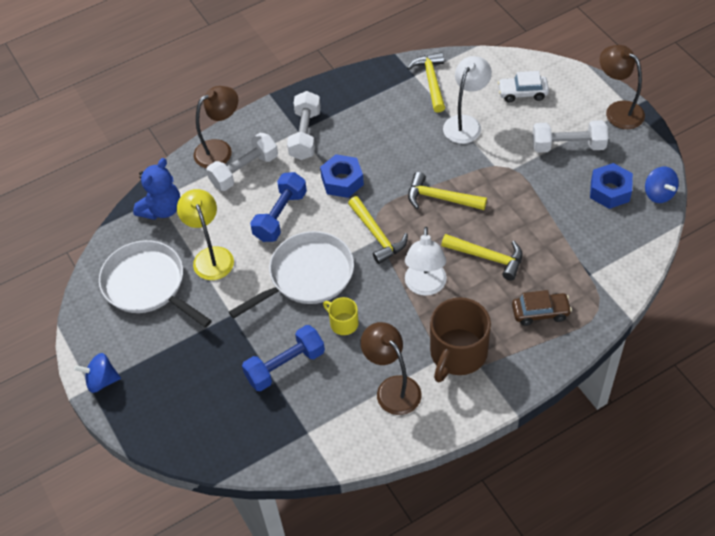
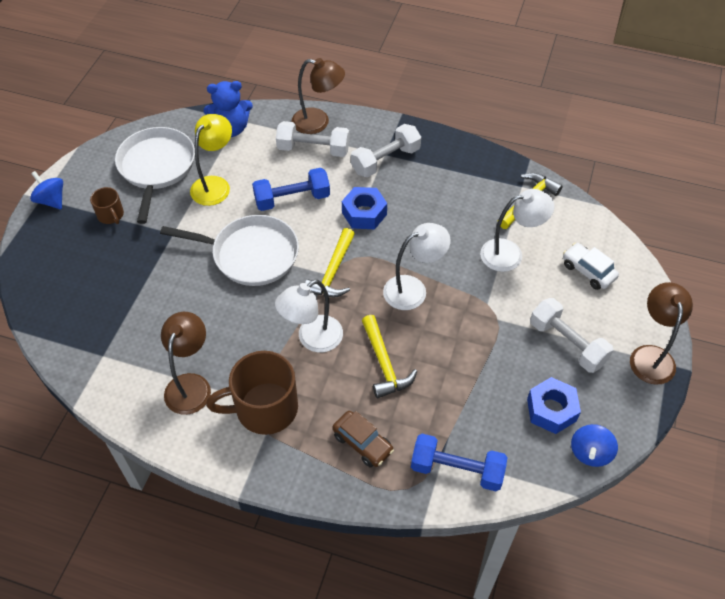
camera: 45 degrees right, 0 degrees up
(165, 346) = (111, 215): none -> brown mug
(285, 366) = (153, 298): blue dumbbell -> blue dumbbell (457, 470)
(343, 323) = (226, 308): yellow mug -> none
(441, 198) = (413, 289): yellow hammer -> white lamp

